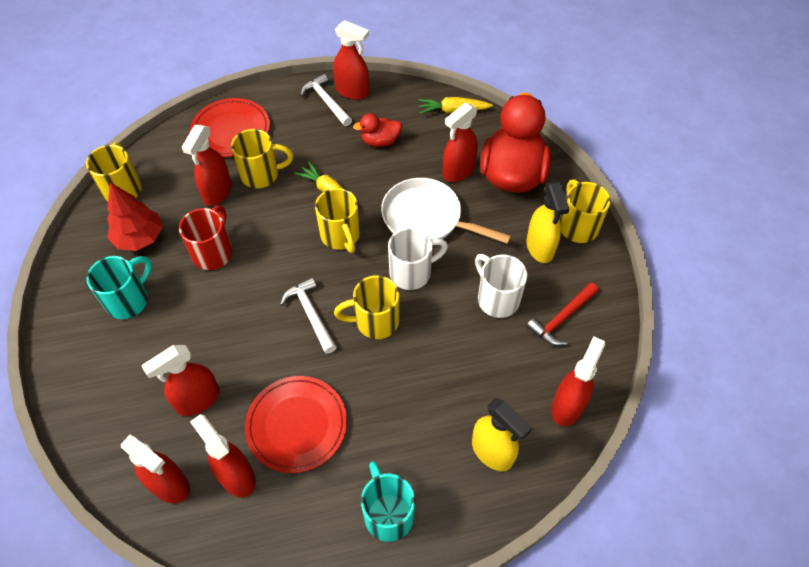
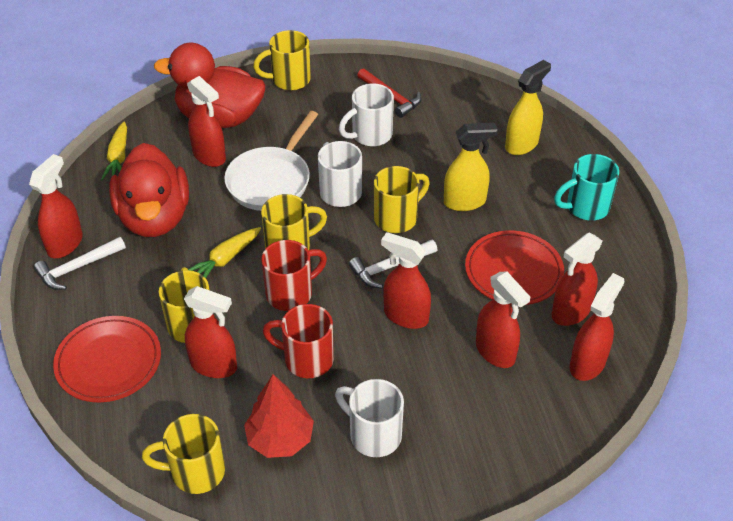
camera: 90 degrees left, 10 degrees down
(129, 300) = (373, 435): turquoise mug -> white mug
(286, 239) = (291, 294): none -> red mug
(375, 321) = (397, 218): yellow mug -> yellow mug turned 120 degrees counterclockwise
(380, 141) = (154, 218): red duck -> red duck, size x2.11
(540, 248) = (313, 105): yellow spray bottle -> yellow spray bottle (465, 202)
(567, 406) = (475, 100): red spray bottle -> red spray bottle (405, 316)

